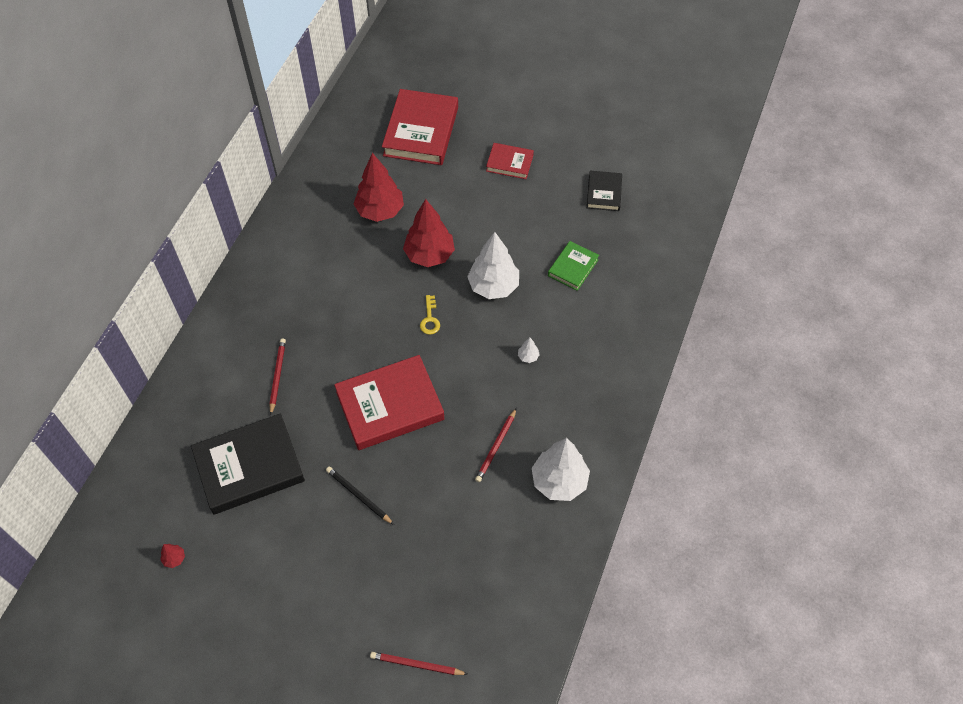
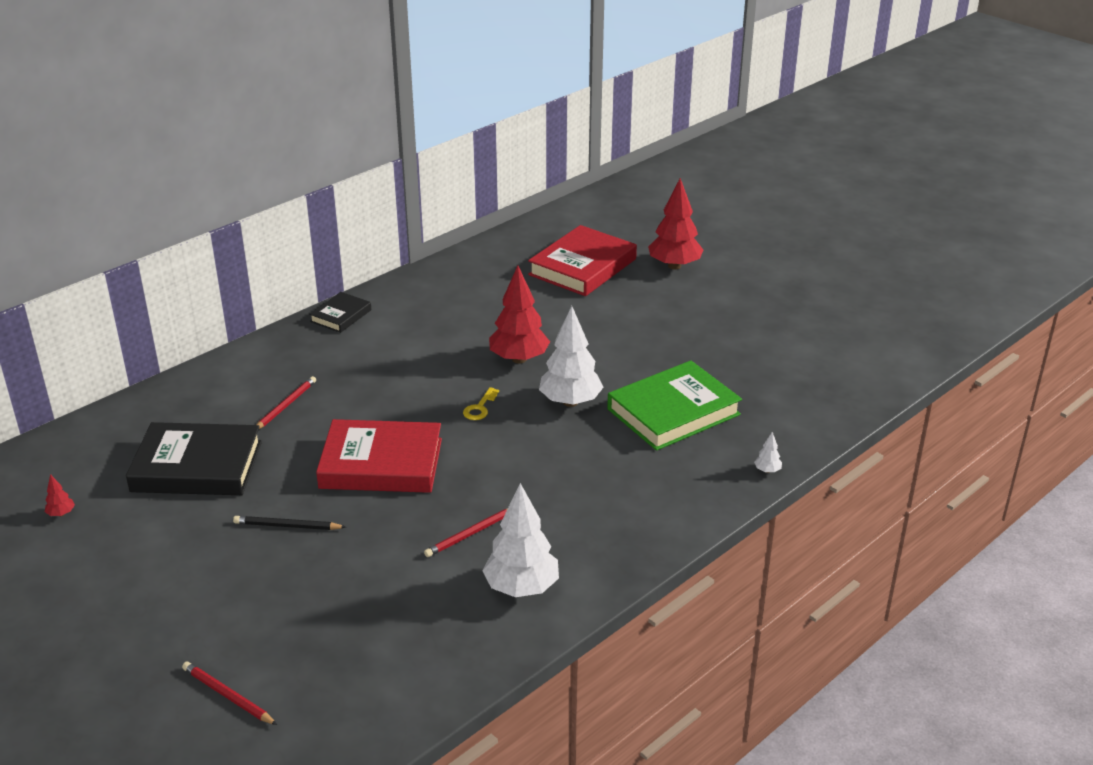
camera: 25 degrees right, 25 degrees down
(358, 496) = (287, 526): black pencil -> black pencil turned 60 degrees counterclockwise
(380, 211) = (493, 313): red tree -> red tree (674, 266)
(509, 163) = (661, 313): red book -> none
(528, 357) = (566, 469): white tree -> white tree (767, 470)
(573, 267) = (673, 412): green book -> green book, size x1.91
(604, 193) = (753, 362): black book -> black book (341, 316)

